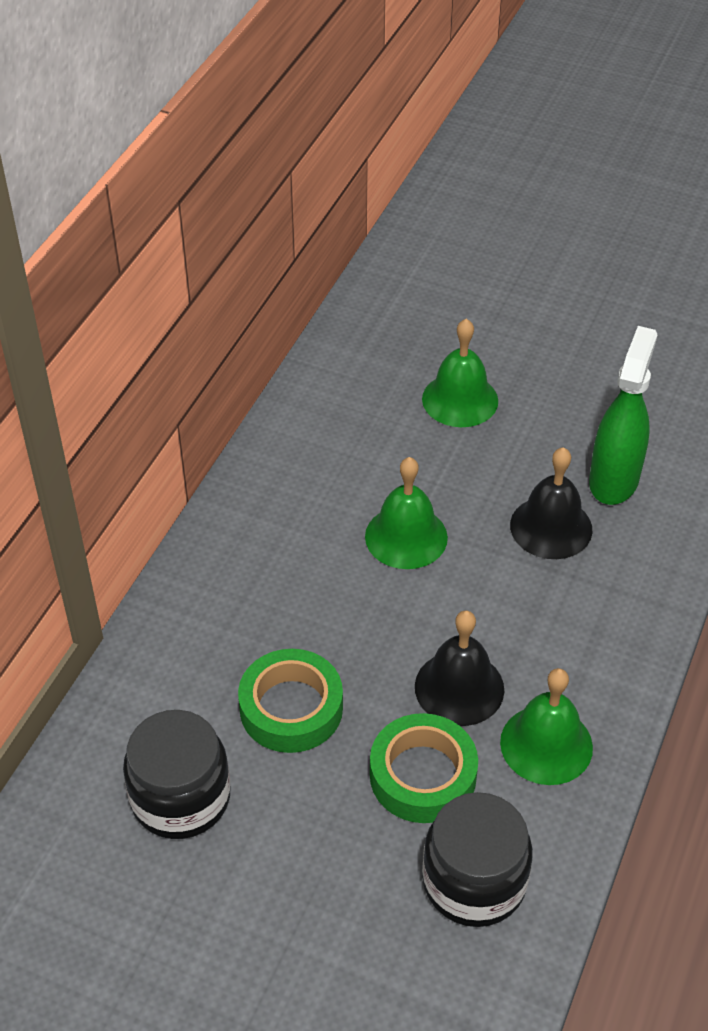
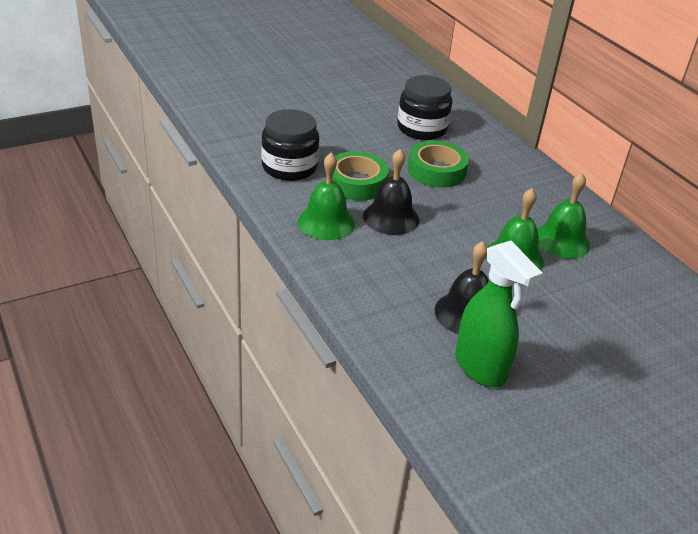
camera: 125 degrees right, 10 degrees down
(460, 399) = (624, 347): green bell -> green bell (561, 240)

